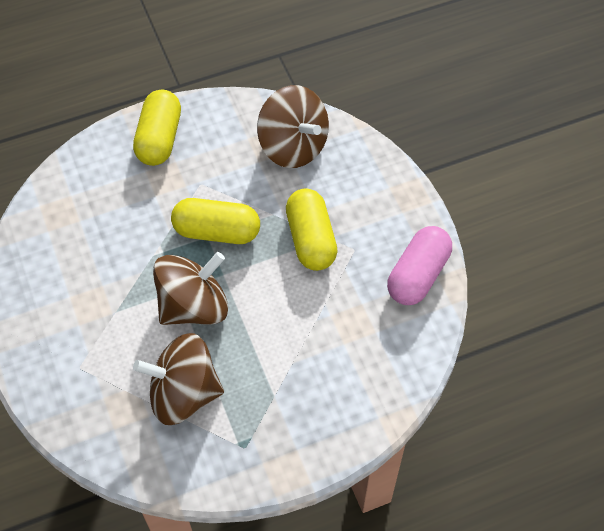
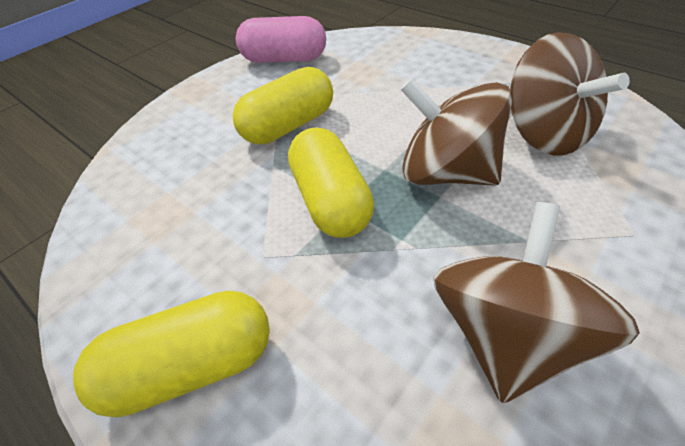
camera: 115 degrees left, 10 degrees down
(293, 146) = (155, 190): brown spinning top -> brown spinning top (505, 333)

